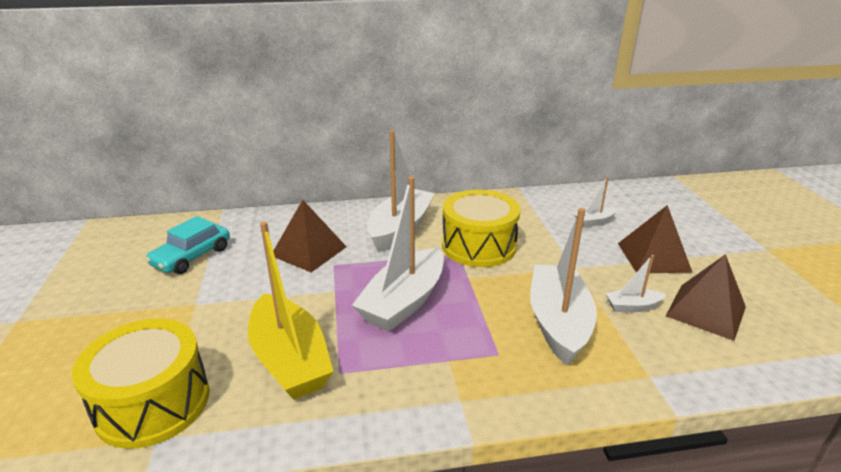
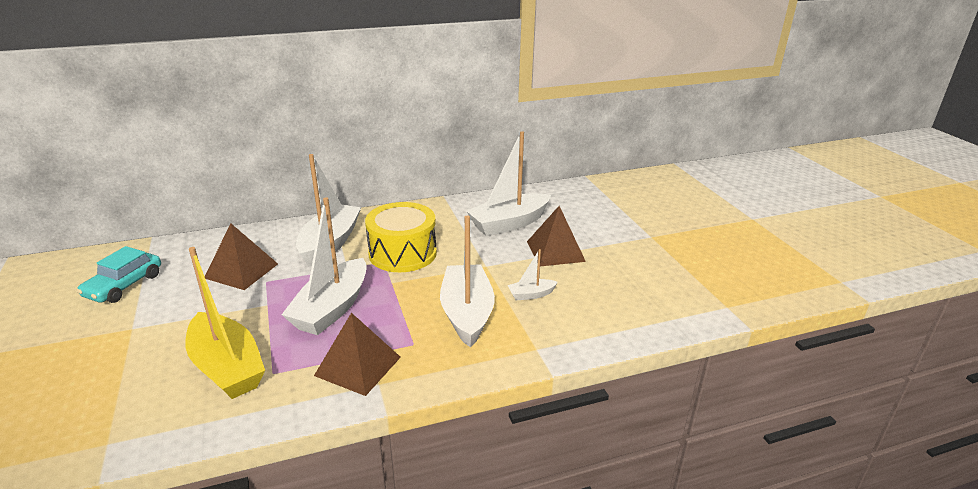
camera: 10 degrees left, 0 degrees up
(153, 403) = (101, 416): yellow drum -> none
(594, 222) = (509, 223): white boat -> white boat, size x2.16
(706, 311) = (590, 293): brown pyramid -> brown pyramid (358, 366)

